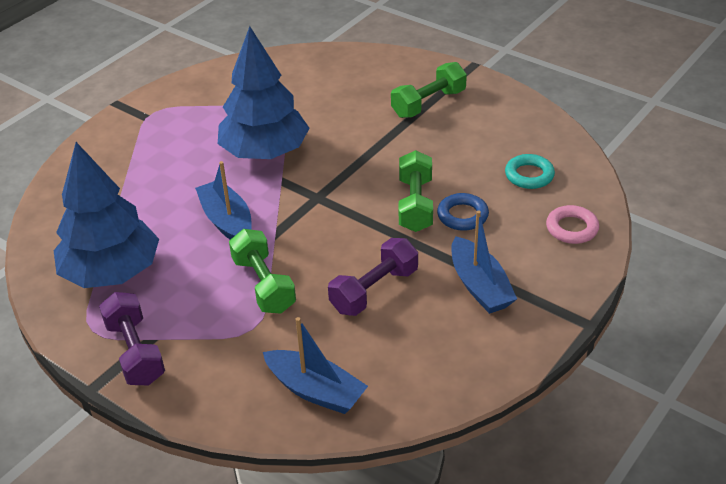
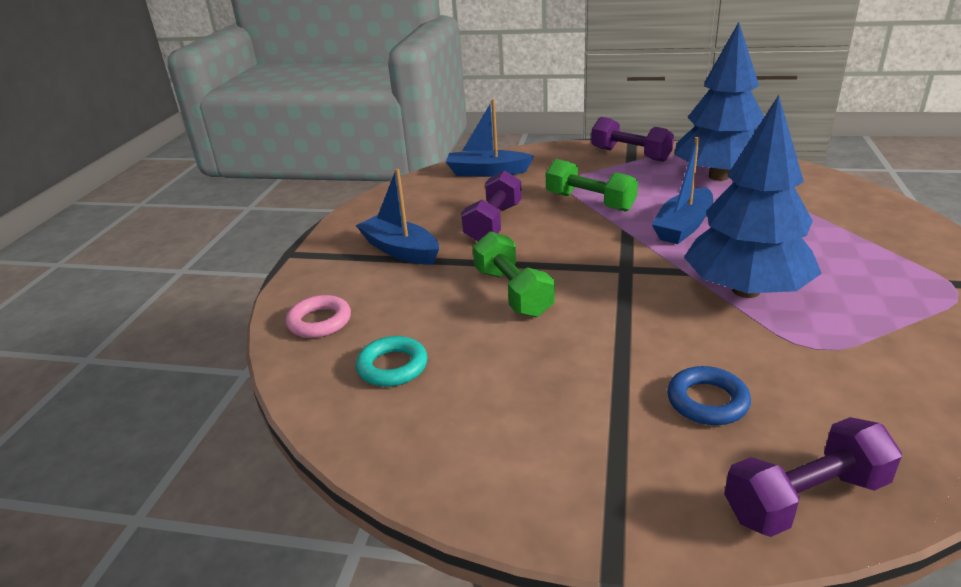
camera: 155 degrees right, 10 degrees down
(227, 221) = (683, 226): blue boat -> blue boat turned 90 degrees clockwise
(374, 62) = (805, 498): none -> purple dumbbell
(428, 104) = (616, 435): green dumbbell -> none
(462, 216) = (452, 298): blue ring -> blue ring (707, 401)

